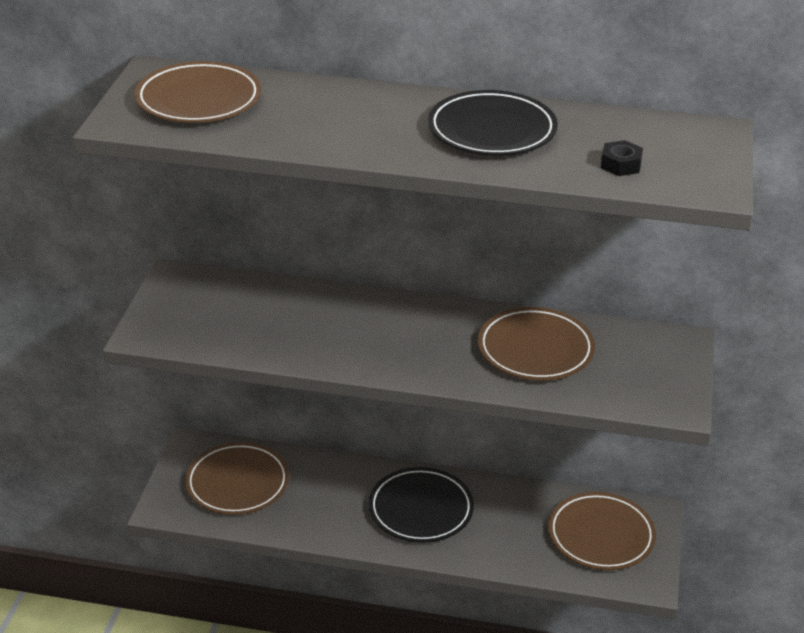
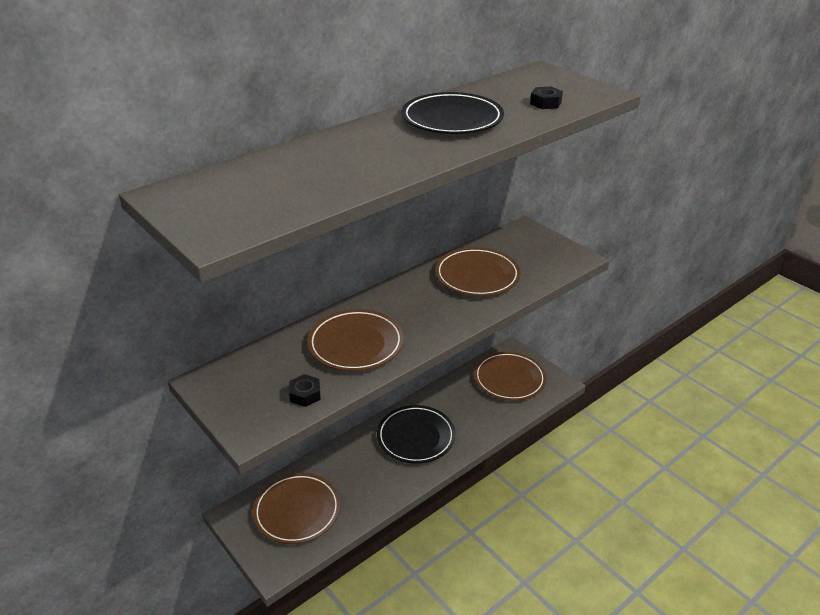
camera: 50 degrees left, 0 degrees up
(199, 99) = (240, 193): brown plate -> brown plate (356, 344)
(220, 337) = (305, 394): none -> black nut

